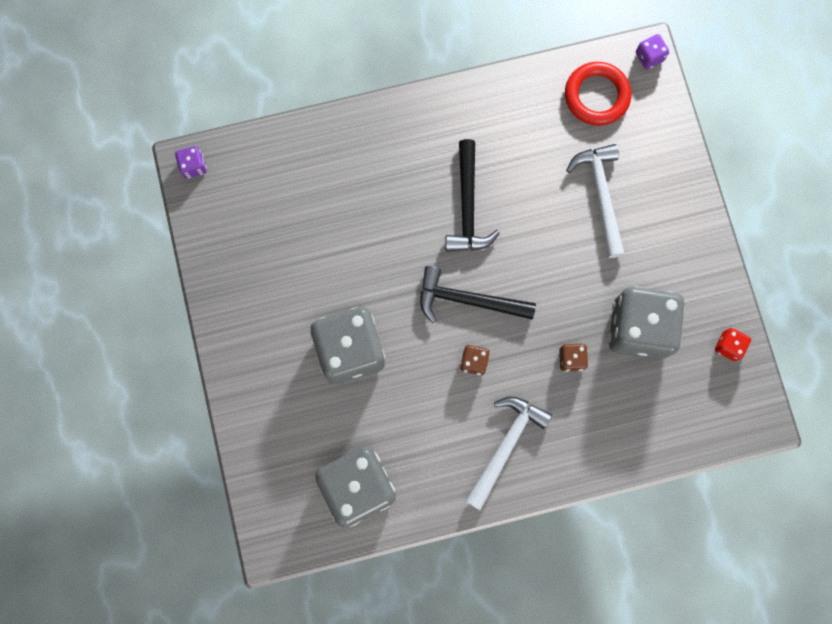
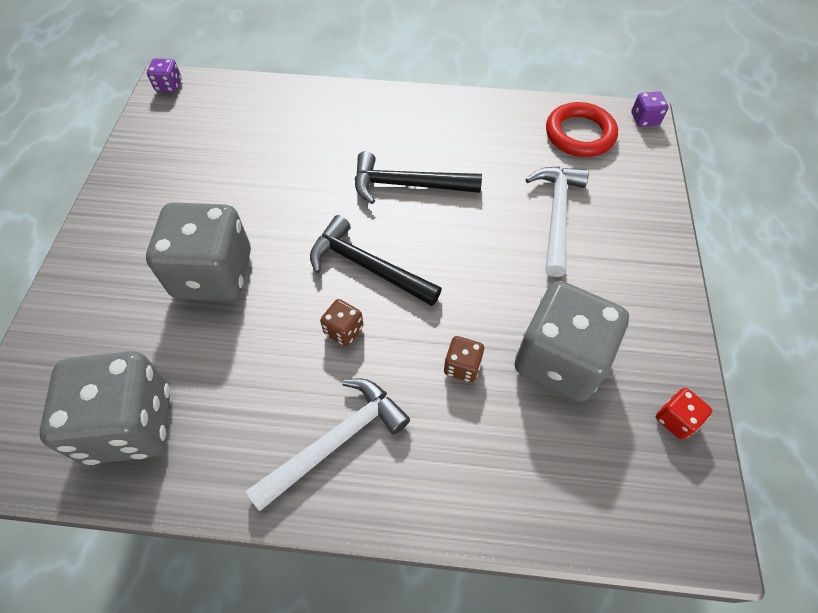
camera: 20 degrees right, 20 degrees down
(467, 206) = (407, 185): black hammer -> black hammer turned 75 degrees clockwise

